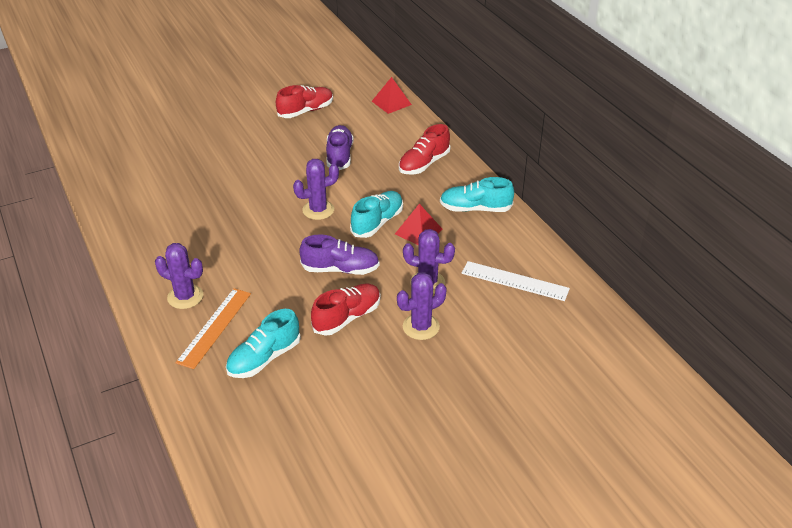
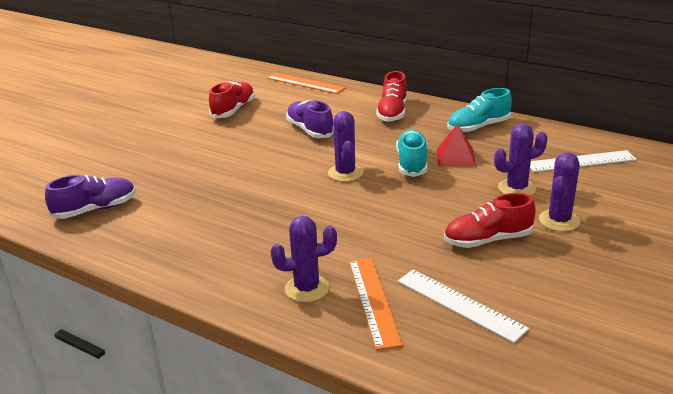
camera: 30 degrees left, 10 degrees down
(264, 358) = (460, 304): turquoise shoe -> white ruler
(318, 210) = (345, 173): purple cactus -> purple cactus turned 45 degrees counterclockwise
(340, 269) = (429, 207): purple shoe -> purple shoe (95, 209)
(347, 317) = (488, 240): red shoe -> red shoe turned 120 degrees counterclockwise
(391, 103) = (305, 83): red pyramid -> orange ruler

